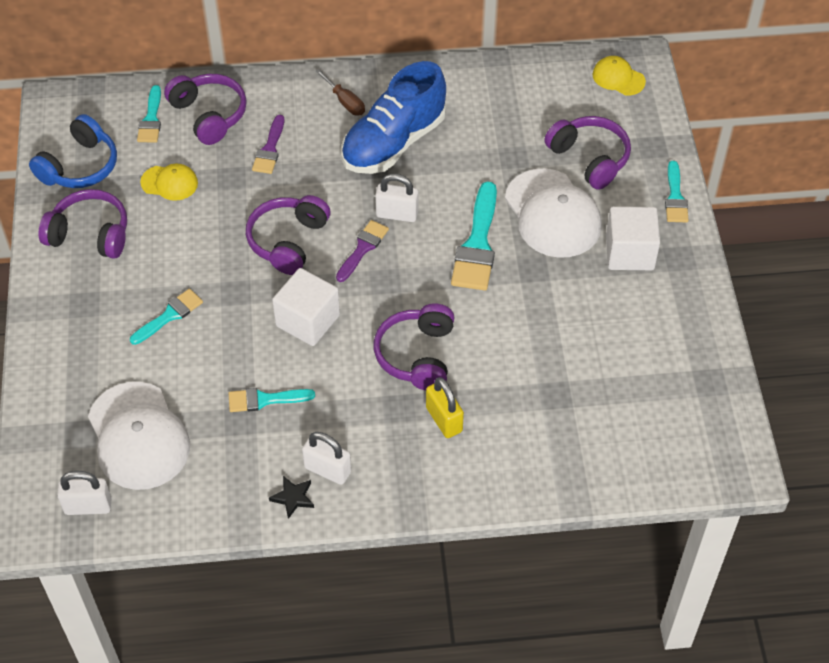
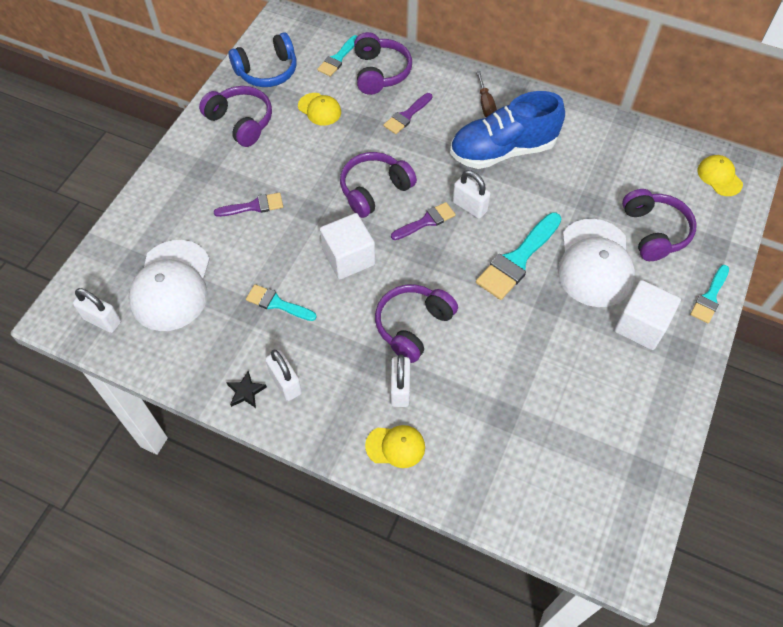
camera: 30 degrees right, 5 degrees up
(169, 315) = (254, 206): turquoise brush -> purple brush
(444, 420) = (400, 389): yellow padlock -> white padlock
(474, 472) = (395, 446): none -> yellow cap

